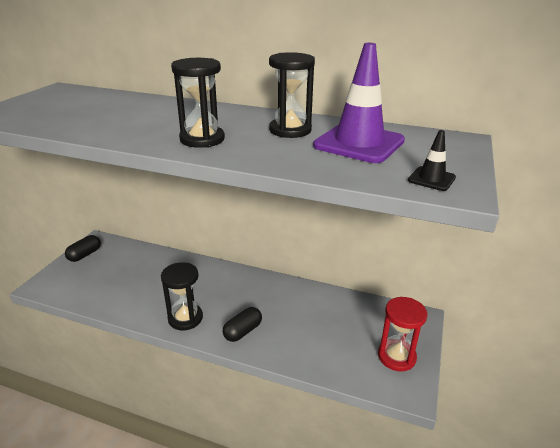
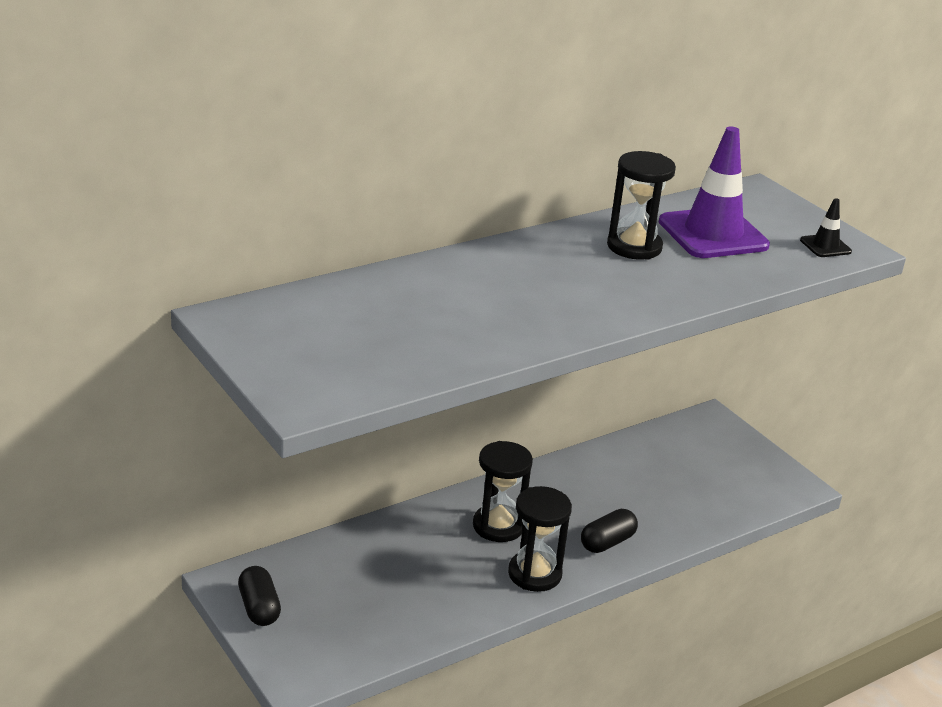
camera: 55 degrees left, 0 degrees up
(202, 139) = (603, 298): black hourglass -> black hourglass (498, 526)
(242, 331) = (607, 542): black capsule -> black capsule turned 60 degrees clockwise
(396, 356) = (750, 466): red hourglass -> none

